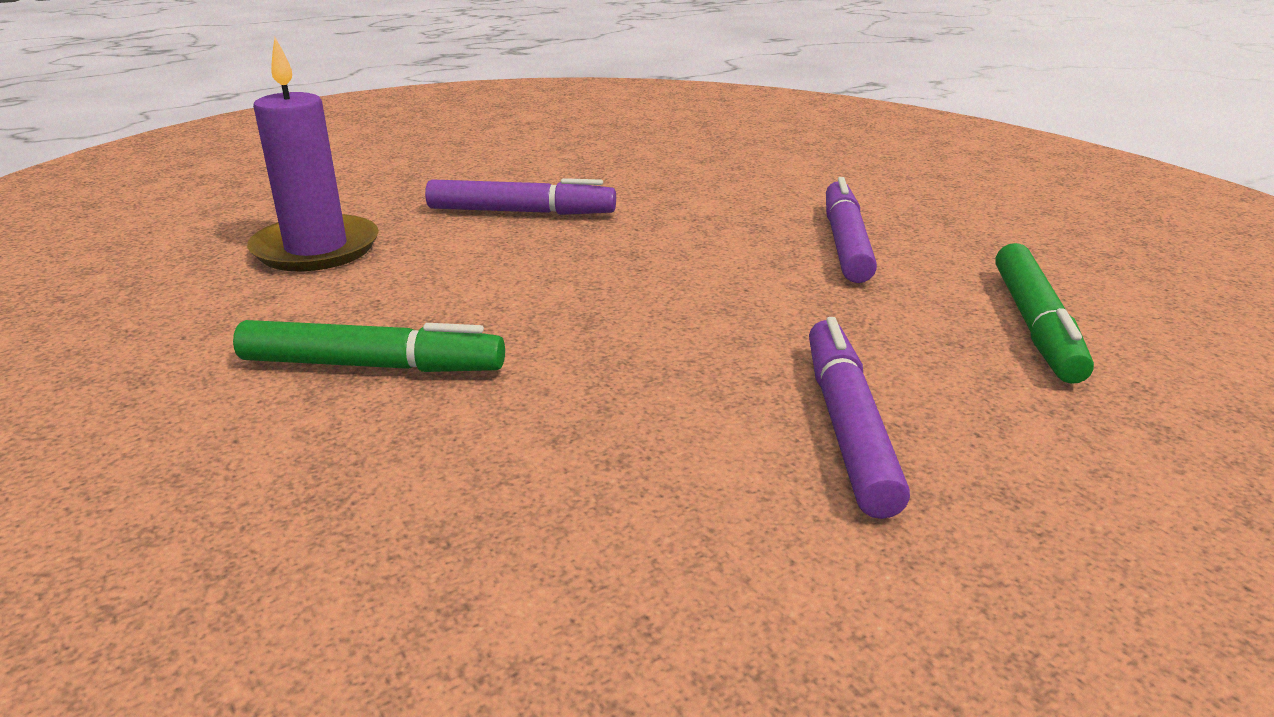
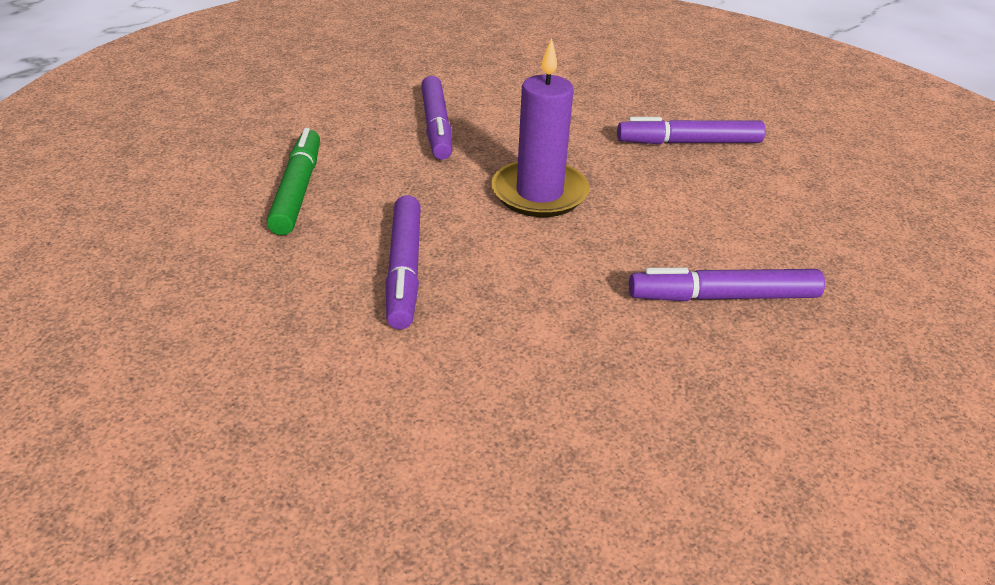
camera: 170 degrees right, 10 degrees up
(316, 249) = (842, 231): purple candle -> purple candle (539, 193)
(372, 366) = (688, 142): green marker -> purple marker

